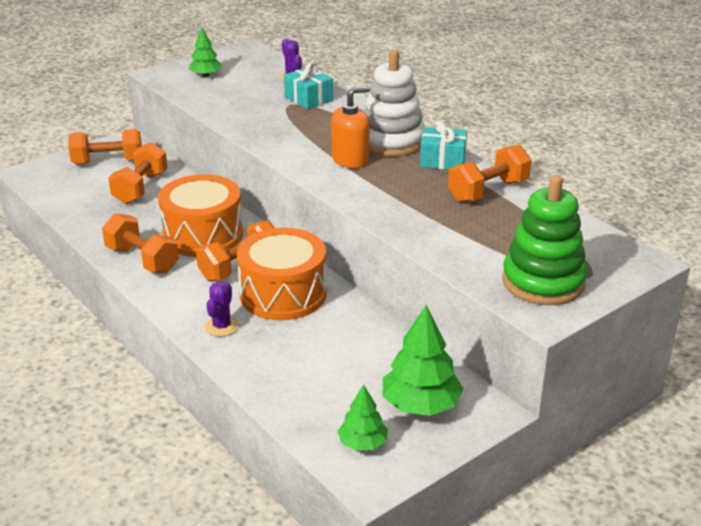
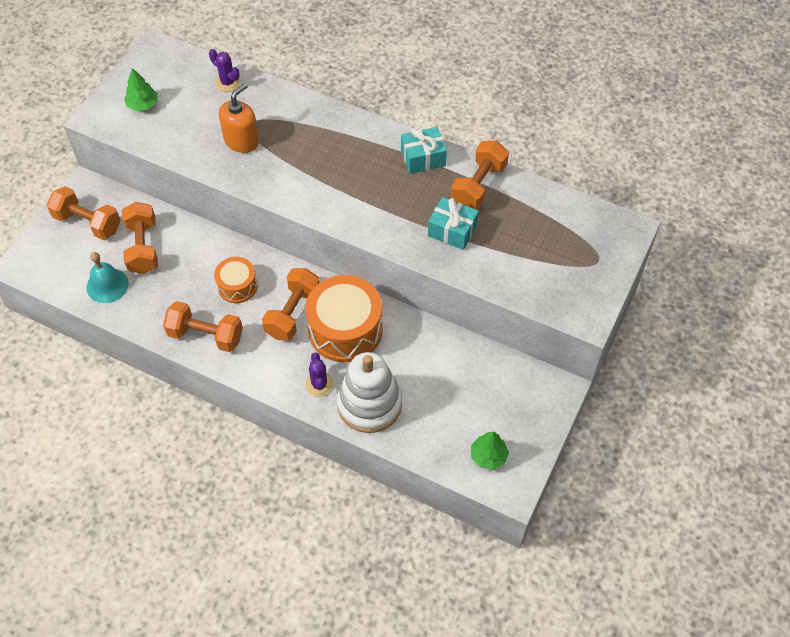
camera: 25 degrees left, 25 degrees up
(86, 203) = (107, 285): none -> turquoise bell
(108, 162) = (88, 223): orange dumbbell -> orange dumbbell turned 60 degrees clockwise
(203, 235) = (237, 286): orange drum -> orange drum, size x0.55
(308, 99) = (261, 109): turquoise gift -> turquoise gift (452, 230)
(350, 159) = (347, 184): orange soap dispenser -> orange soap dispenser (241, 141)
(392, 141) = (368, 147): white stacking toy -> white stacking toy (369, 404)
(421, 405) = (509, 403): green tree -> none
(543, 282) = (569, 279): green stacking toy -> none

